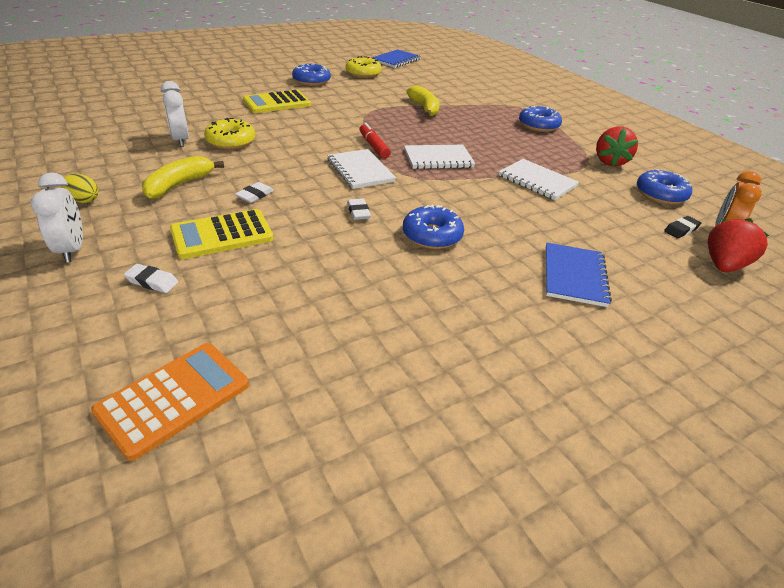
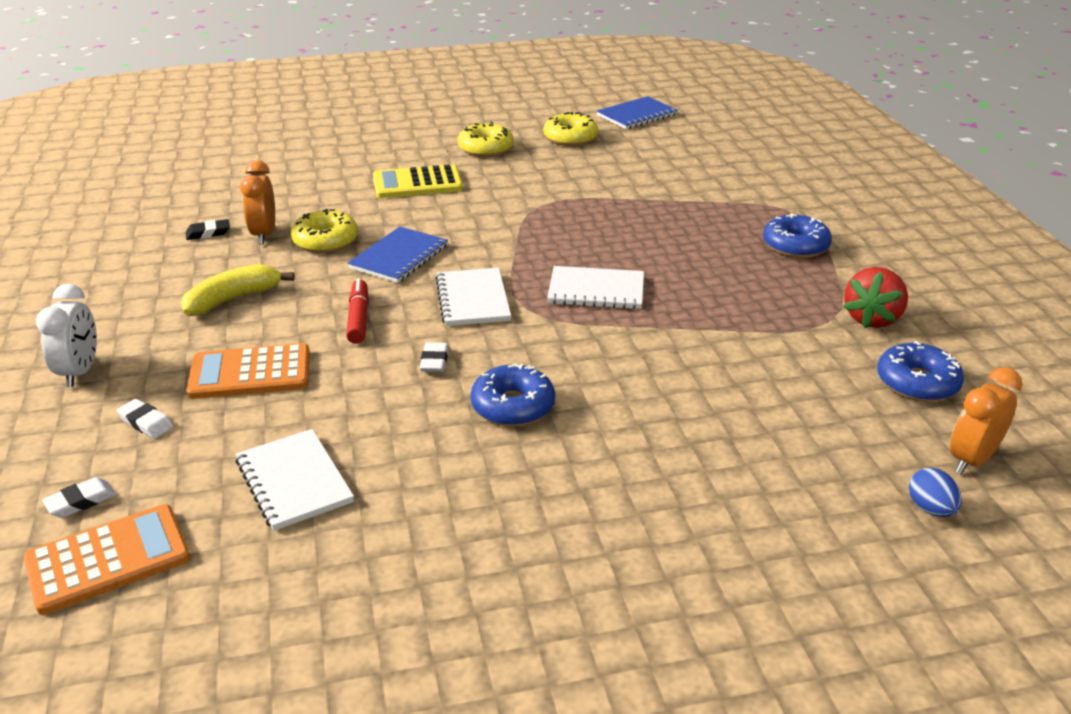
camera: 20 degrees right, 5 degrees down
(83, 200) = (118, 309): yellow egg -> none
(180, 140) = (264, 234): white clock -> orange clock
(222, 235) = (250, 373): yellow calculator -> orange calculator
(255, 195) = (316, 323): white eraser -> white eraser (81, 501)
(311, 81) = (485, 149): blue donut -> yellow donut
(373, 146) = (514, 263): red marker -> red marker (358, 318)
(424, 108) = (628, 204): yellow banana -> none
(537, 181) = (725, 340): white notebook -> white notebook (294, 481)
(574, 276) = (677, 491): blue notebook -> blue notebook (399, 257)
(681, 230) = (904, 444): black eraser -> black eraser (208, 233)
(723, 265) = (930, 509): red strawberry -> blue egg

